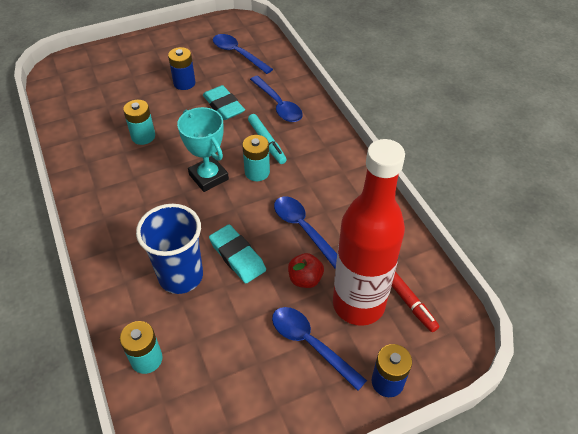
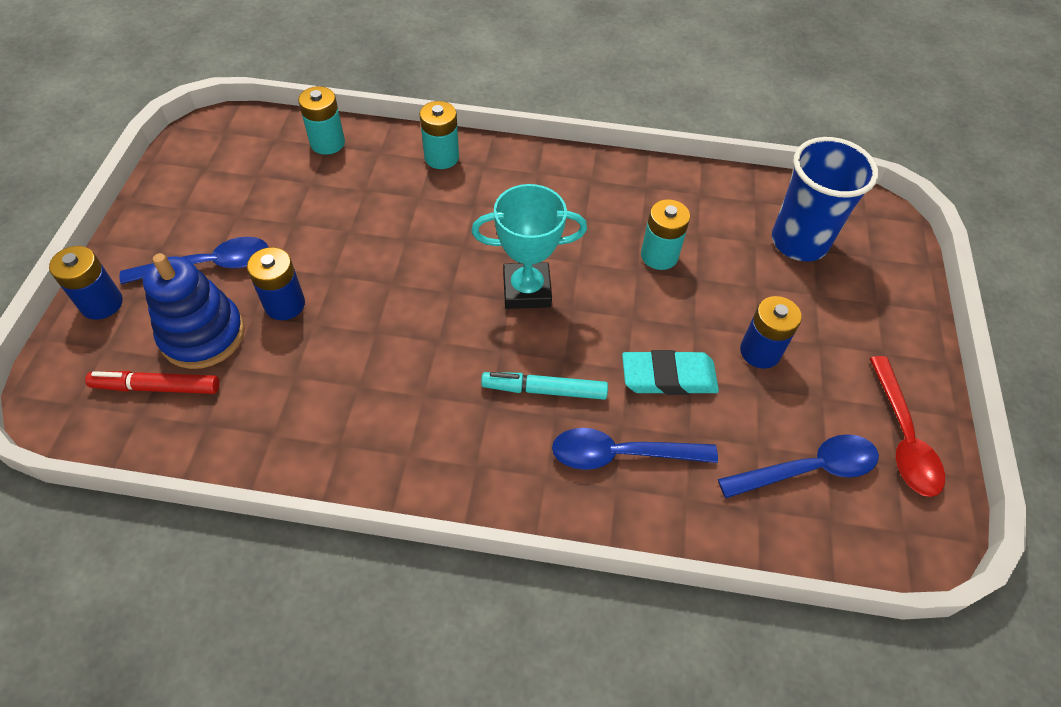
camera: 120 degrees right, 5 degrees up
(181, 276) = (396, 202): blue cup -> blue cup (799, 242)
(199, 35) = (902, 437): none -> red spoon
(237, 256) = (376, 259): turquoise eraser -> none
(257, 172) = (493, 346): turquoise battery -> turquoise battery (441, 157)
(303, 229) = (353, 344): blue spoon -> none
(305, 279) = (284, 304): red apple -> blue battery
(358, 304) = (203, 335): red bottle -> blue stacking toy

